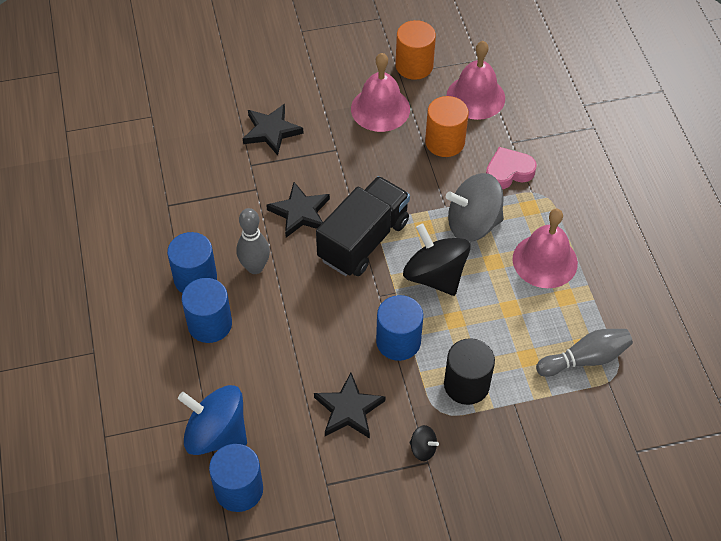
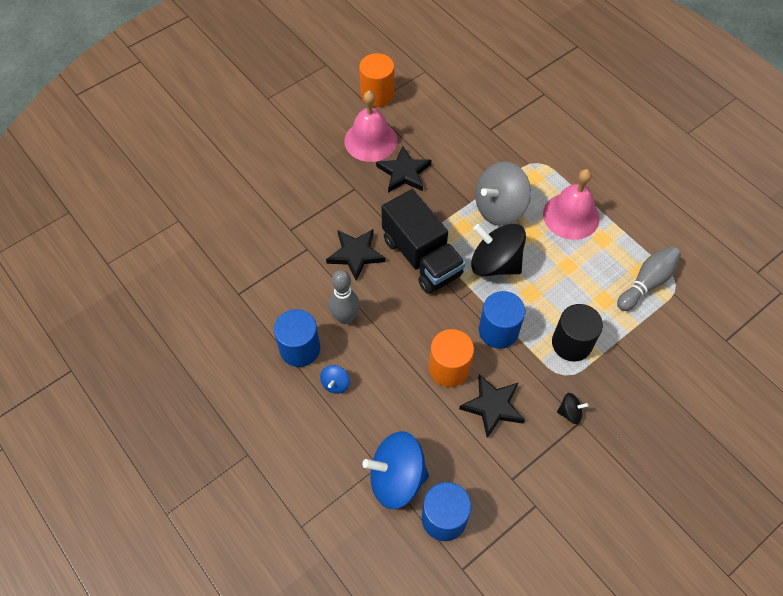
camera: 25 degrees left, 5 degrees up
(210, 324) = (335, 384): blue cylinder -> blue spinning top
(271, 131) = (291, 194): black star -> black star (404, 173)
(363, 240) = (421, 257): black truck -> black truck turned 135 degrees clockwise
(444, 142) = (438, 149): orange cylinder -> orange cylinder (449, 368)
(475, 97) = (440, 102): pink bell -> none
(508, 172) = (501, 154): pink heart -> none

